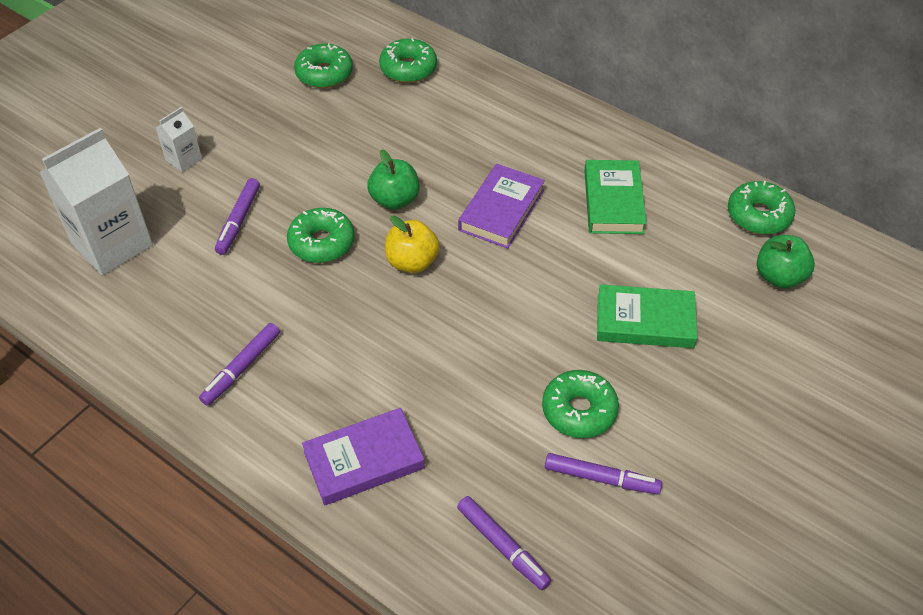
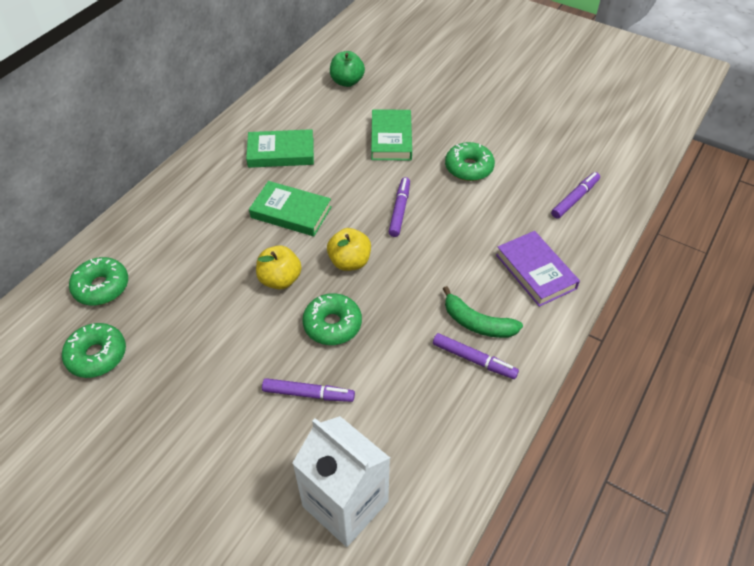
camera: 95 degrees left, 0 degrees up
(184, 159) = (220, 463): white carton -> none
(293, 379) = (477, 323): none -> green banana
(395, 200) = (280, 280): green apple -> yellow apple
(501, 210) = (291, 212): purple book -> green book
(601, 478) = (515, 158): purple marker -> purple marker (399, 210)
(758, 215) = (293, 87): green donut -> none

